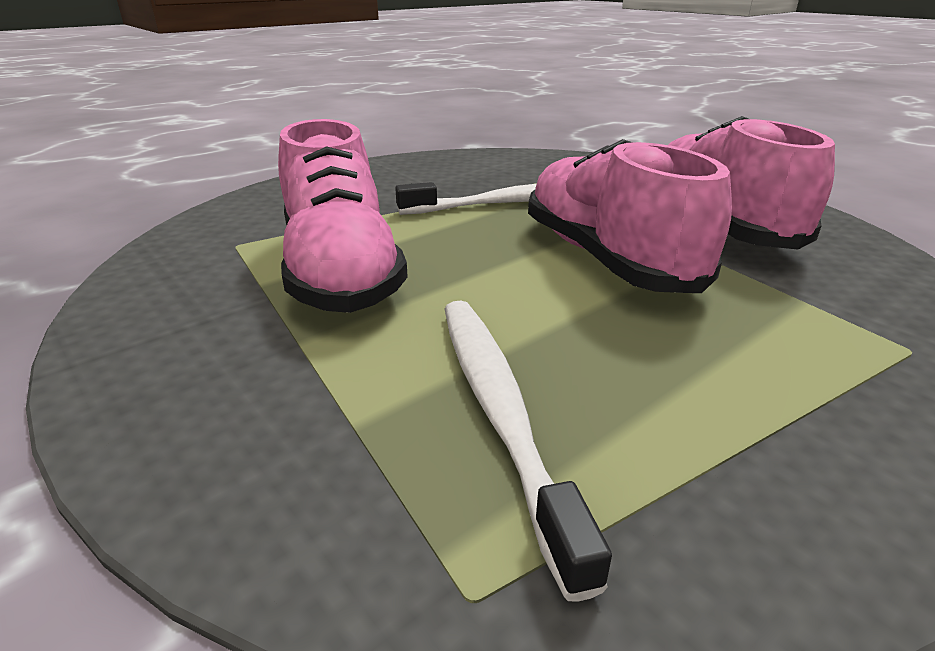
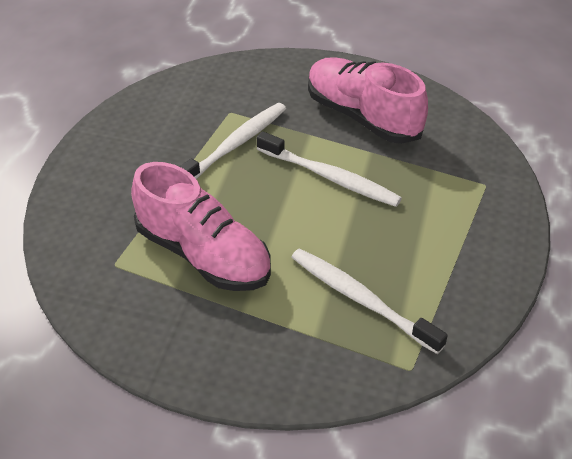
camera: 35 degrees left, 15 degrees up
(607, 258) = (329, 177): pink shoe -> white toothbrush

